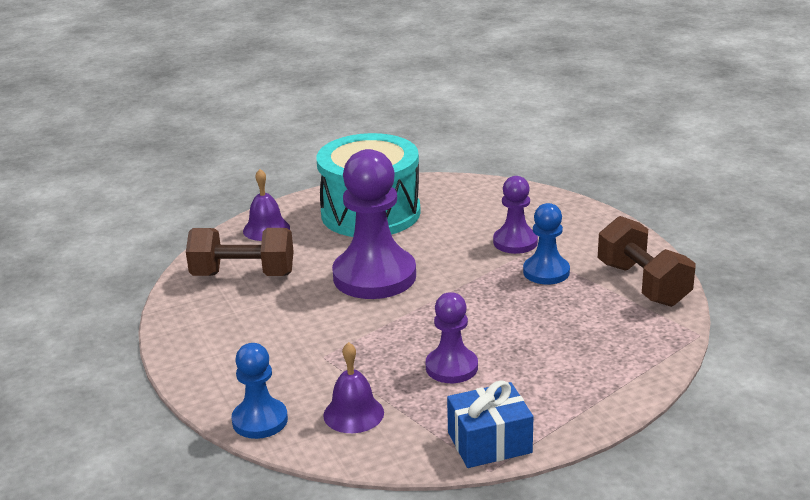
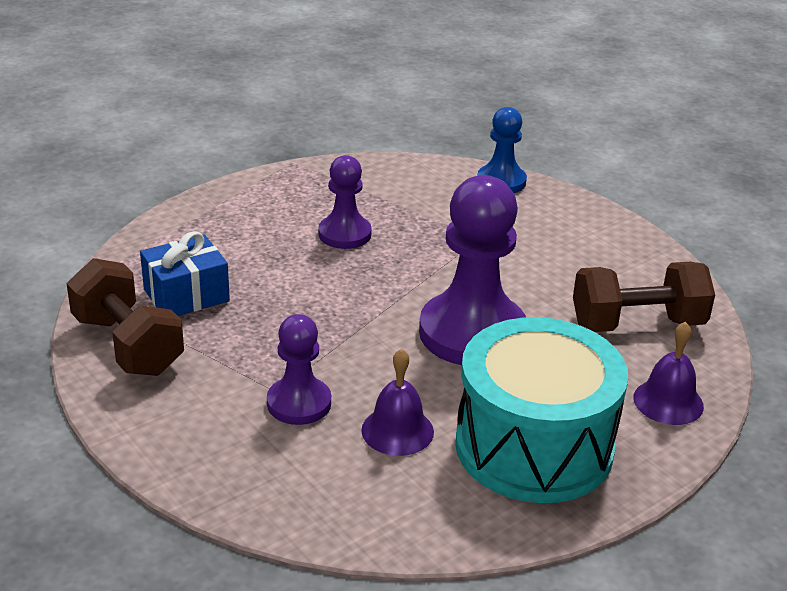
camera: 165 degrees right, 5 degrees up
(353, 413) = (422, 191): purple bell -> purple bell (397, 431)
(489, 442) = (296, 178): blue gift -> blue gift (186, 295)
(546, 272) = (252, 355): blue pawn -> none

